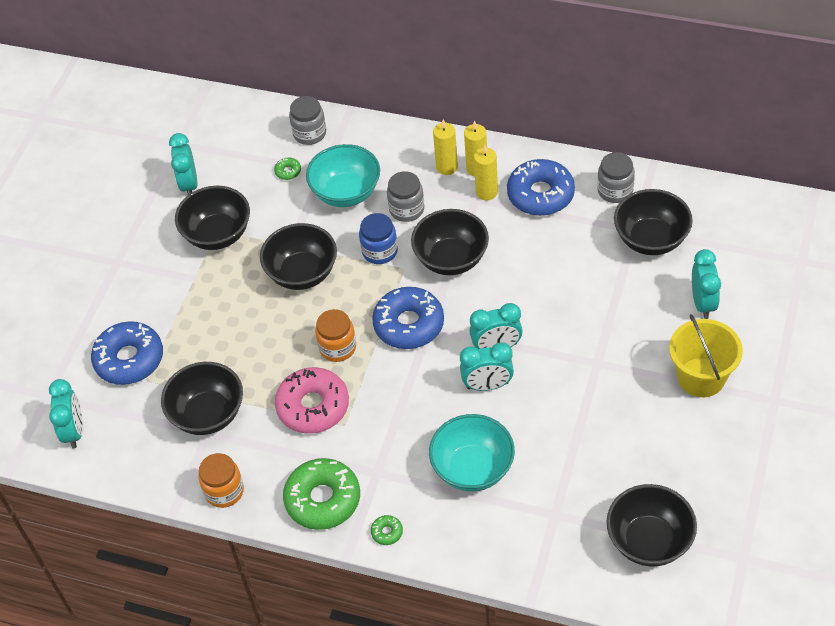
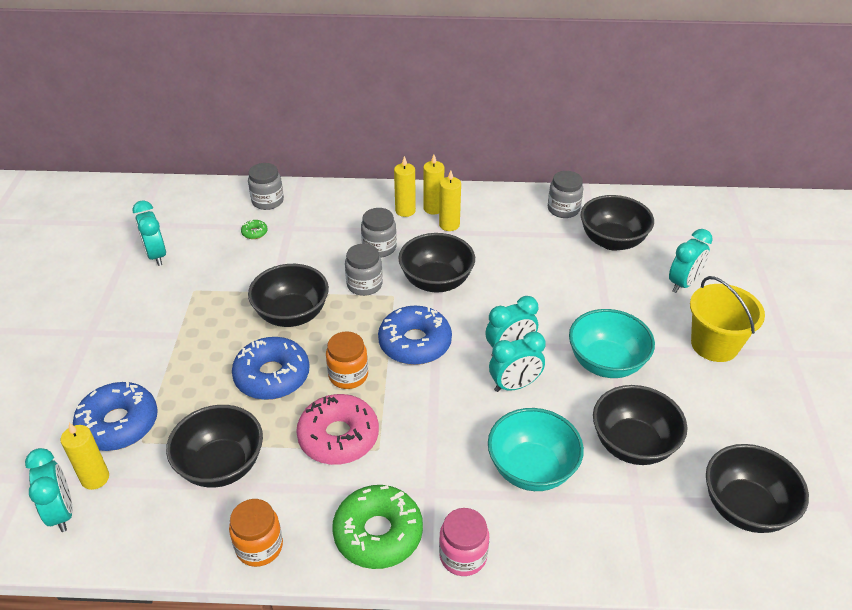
camera: 20 degrees left, 10 degrees down
(104, 406) = (95, 478): none -> yellow candle
(218, 234) = (195, 293): black bowl -> black bowl (633, 444)
(346, 193) = (316, 242): turquoise bowl -> turquoise bowl (606, 363)
(380, 251) = (364, 285): blue jar -> grey jar
(387, 532) = (463, 556): green donut -> pink jar
(540, 194) = (499, 220): blue donut -> blue donut (272, 376)
(703, 303) = (683, 283): turquoise clock -> turquoise clock turned 60 degrees clockwise

